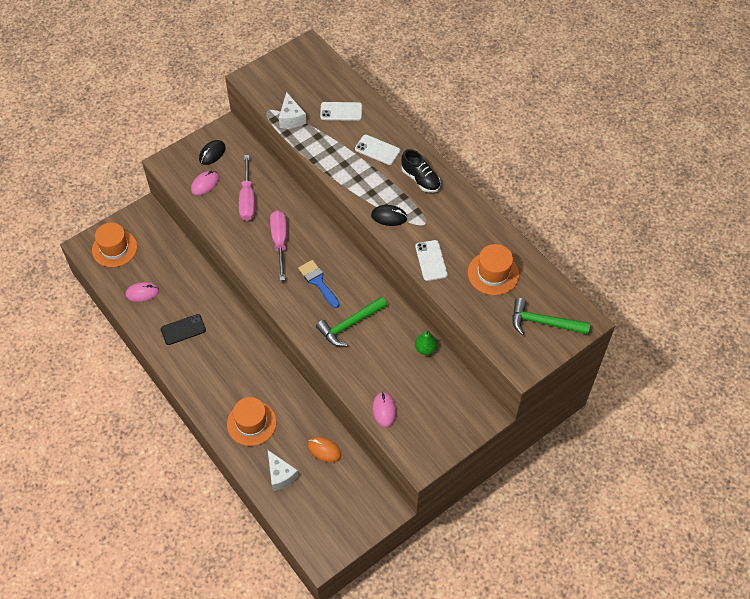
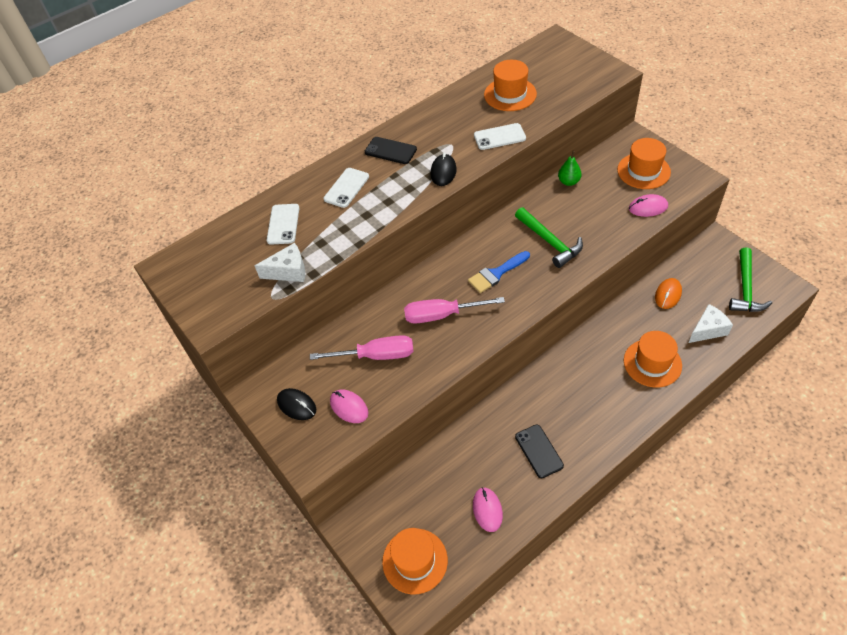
camera: 85 degrees left, 5 degrees down
(420, 179) = (390, 151): black shoe -> black phone
(435, 415) = (643, 171): none -> orange hat
(543, 322) = (562, 62): green hammer -> green hammer (745, 289)

